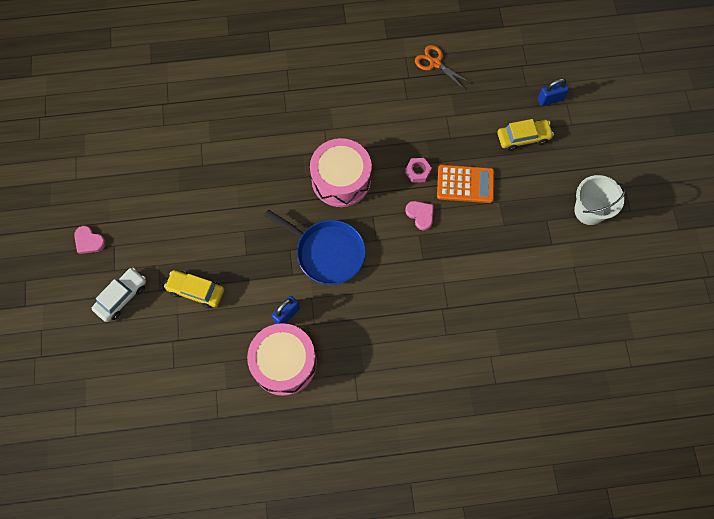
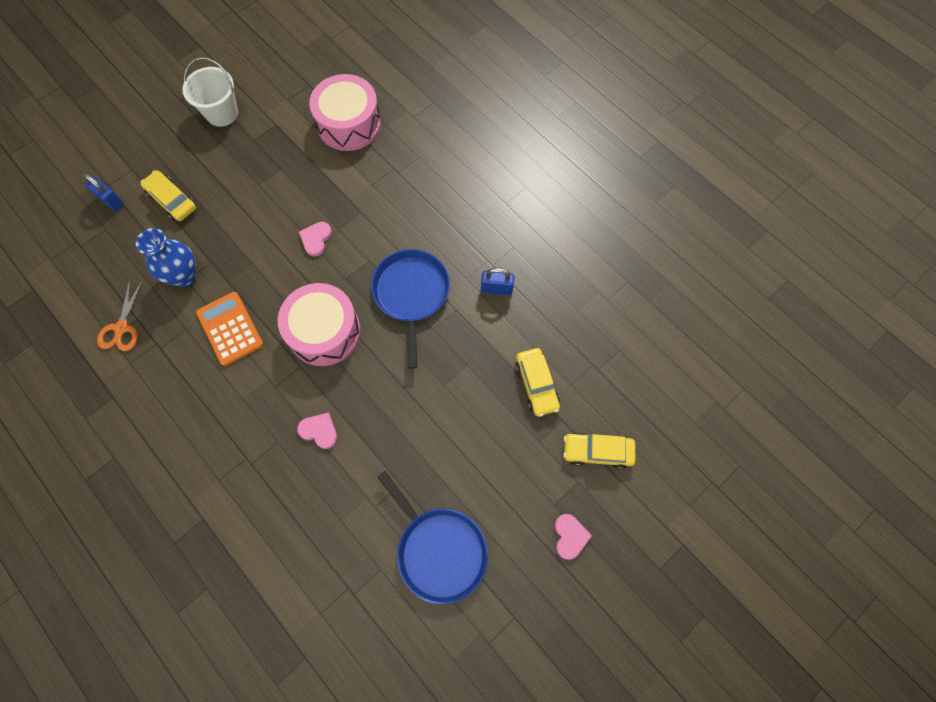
camera: 125 degrees left, 0 degrees up
(122, 297) = (597, 451): white car -> yellow car
(146, 162) = (439, 550): none -> blue pan
(273, 139) = (319, 431): none -> pink heart
(284, 363) = (540, 261): pink drum -> pink drum (349, 124)
(417, 172) = (270, 268): pink nut -> none
(450, 116) = (184, 276): none -> blue vase
(465, 184) = (257, 221): orange calculator -> orange calculator (230, 328)

